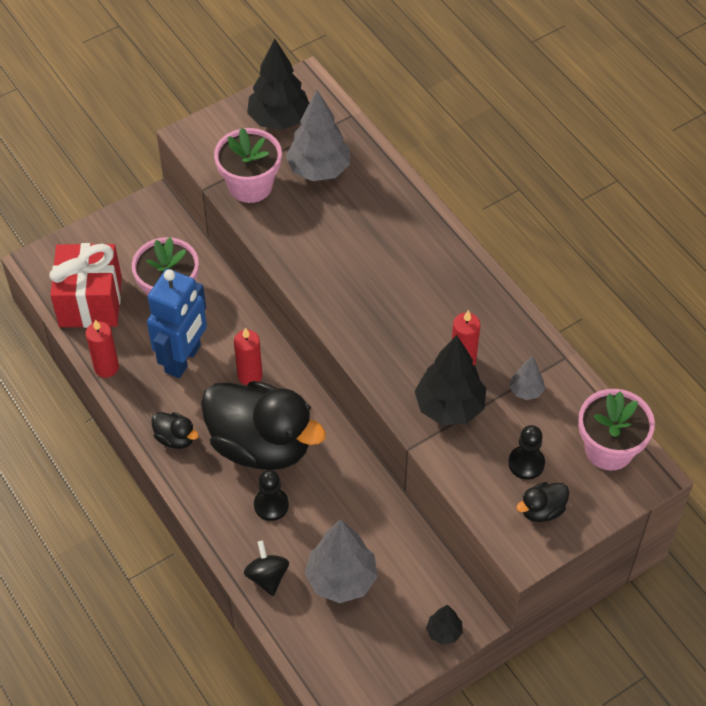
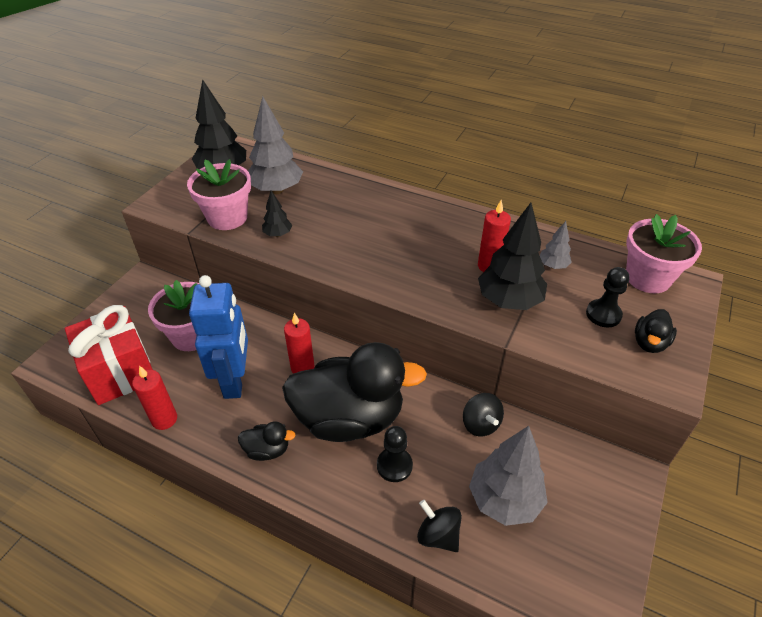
camera: 30 degrees left, 10 degrees down
(372, 508) = (480, 424): none -> black spinning top
(444, 632) = (624, 499): black tree -> black tree (278, 234)

